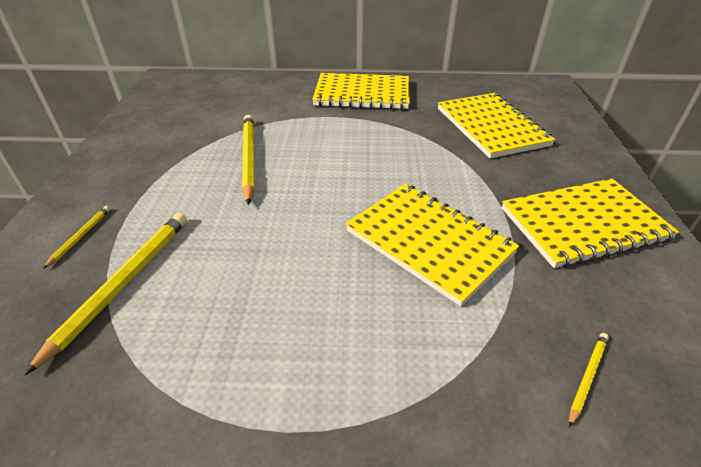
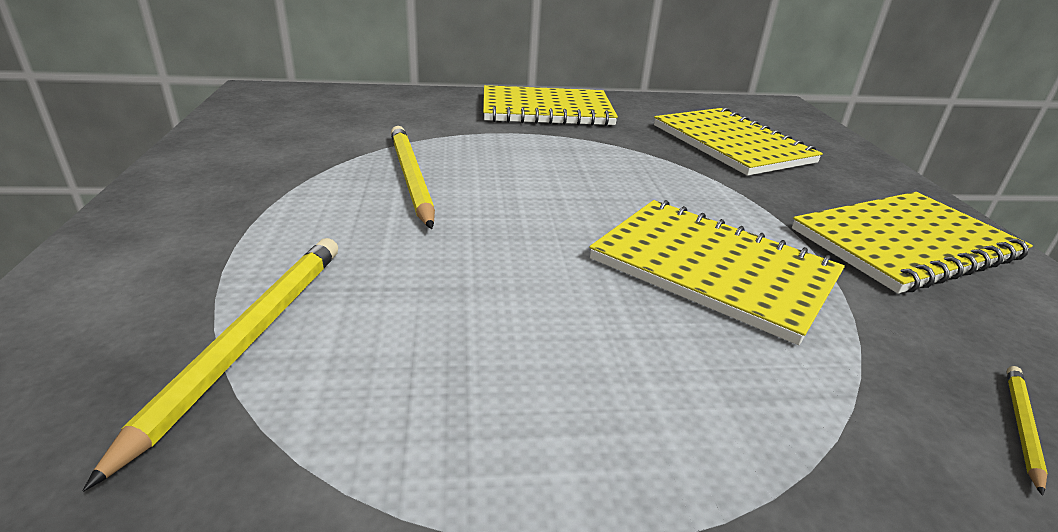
camera: 10 degrees left, 10 degrees down
(80, 237) = (156, 278): yellow pencil -> none

